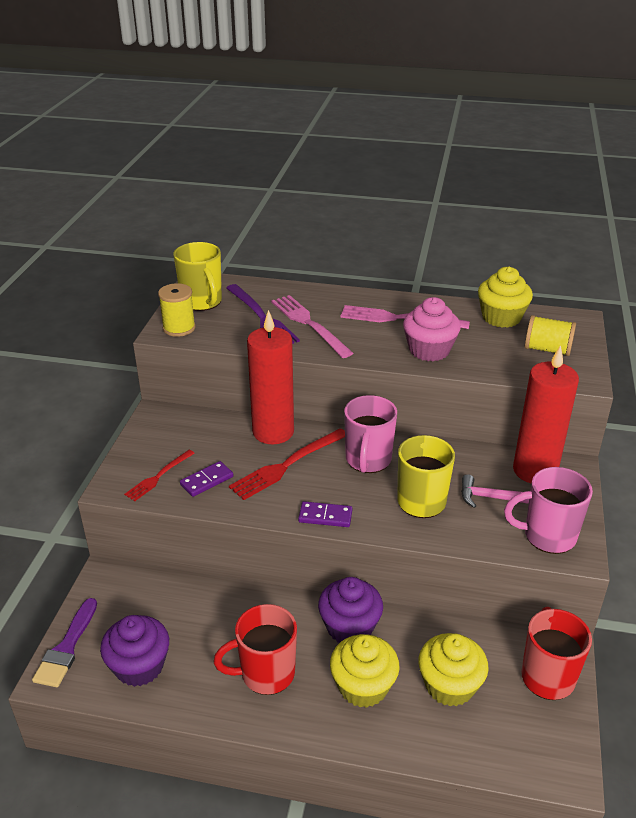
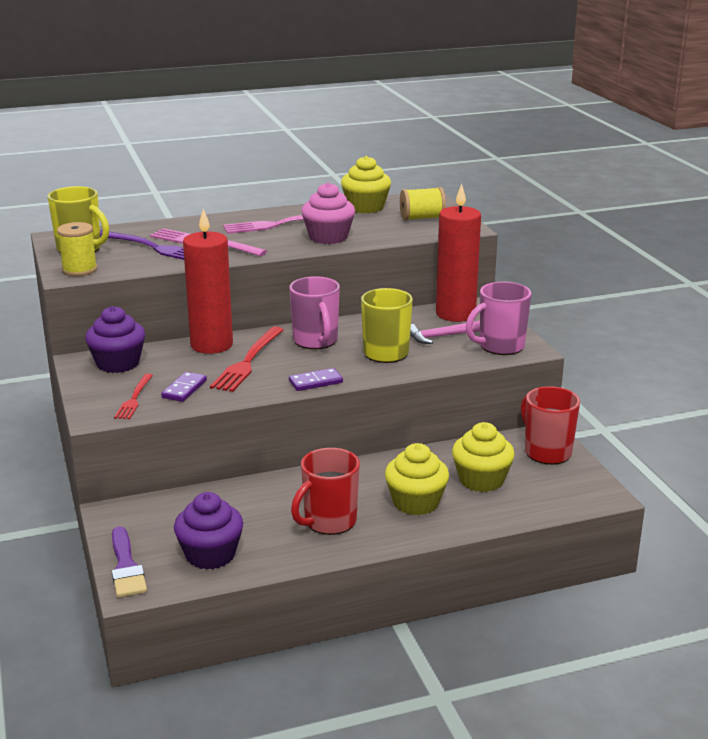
camera: 30 degrees left, 10 degrees down
(349, 627) = (371, 473): purple cupcake -> purple cupcake (118, 363)

